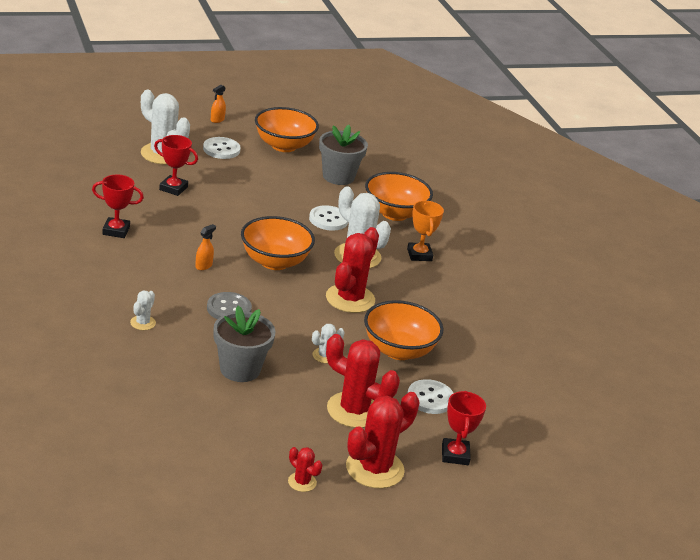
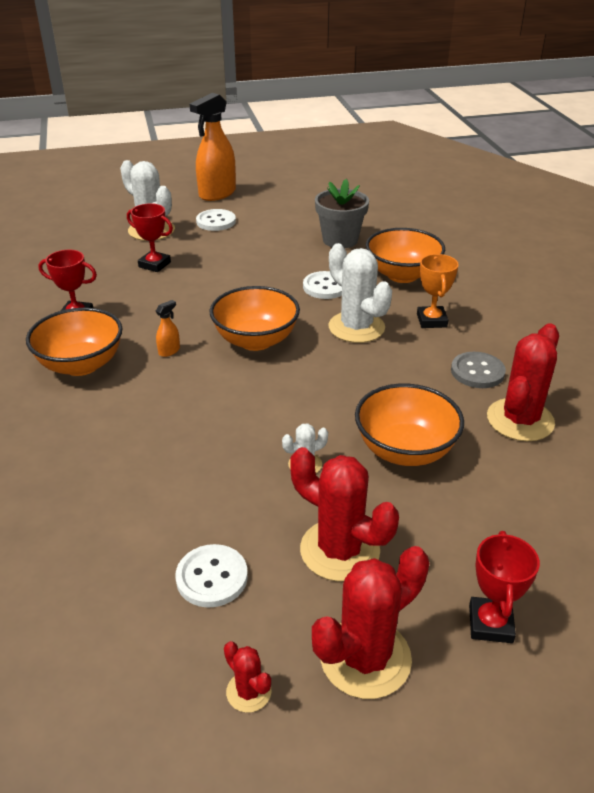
camera: 10 degrees right, 5 degrees up
(143, 323) = (75, 431): white cactus -> none
(217, 120) = (217, 194): orange spray bottle -> orange spray bottle, size x2.45
(229, 309) = (189, 405): grey button -> grey button (477, 372)
(240, 369) = (187, 492): grey flower pot -> none
(284, 146) = (283, 213): orange bowl -> orange bowl (81, 365)
(350, 299) = (344, 381): red cactus -> red cactus (520, 420)
(430, 398) = (449, 524): white button -> white button (212, 577)

